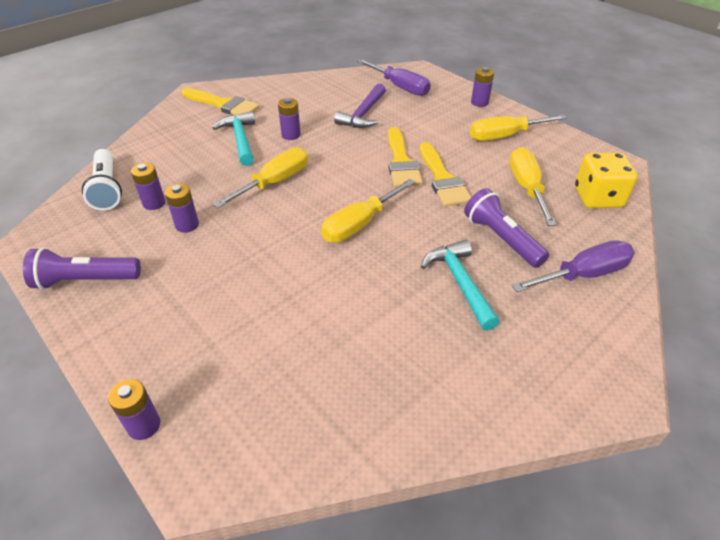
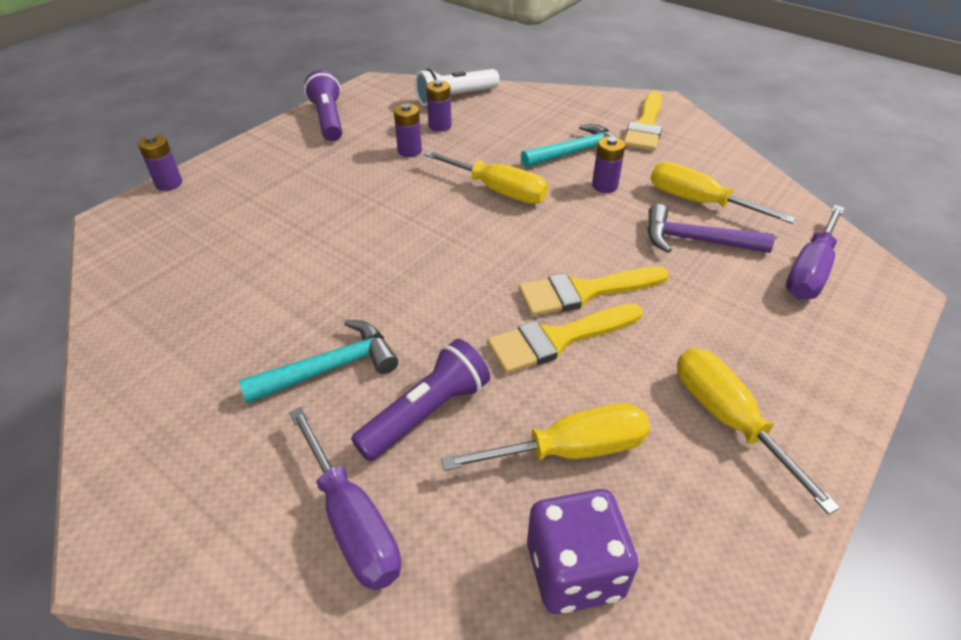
camera: 80 degrees right, 0 degrees up
(359, 224) = (433, 267): yellow screwdriver -> yellow screwdriver (698, 202)
(479, 102) = (832, 380): purple battery -> none
(597, 198) = (574, 570): yellow dice -> purple dice

